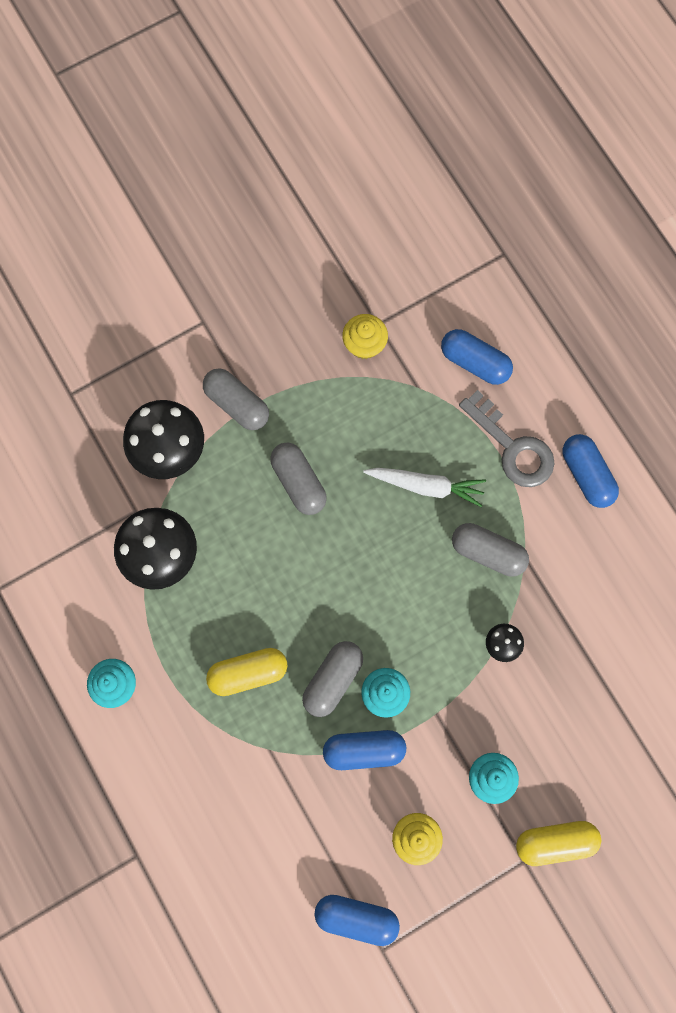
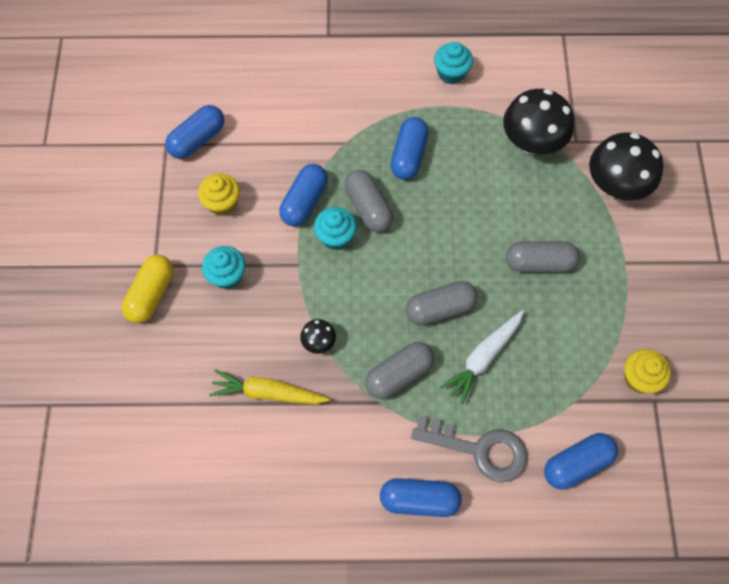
camera: 120 degrees right, 10 degrees down
(237, 404) = (631, 251): grey capsule -> grey capsule (440, 308)
(248, 673) = (408, 156): yellow capsule -> blue capsule
(512, 447) = (479, 449): grey key -> grey key turned 150 degrees counterclockwise
(578, 662) = (267, 392): none -> yellow carrot

